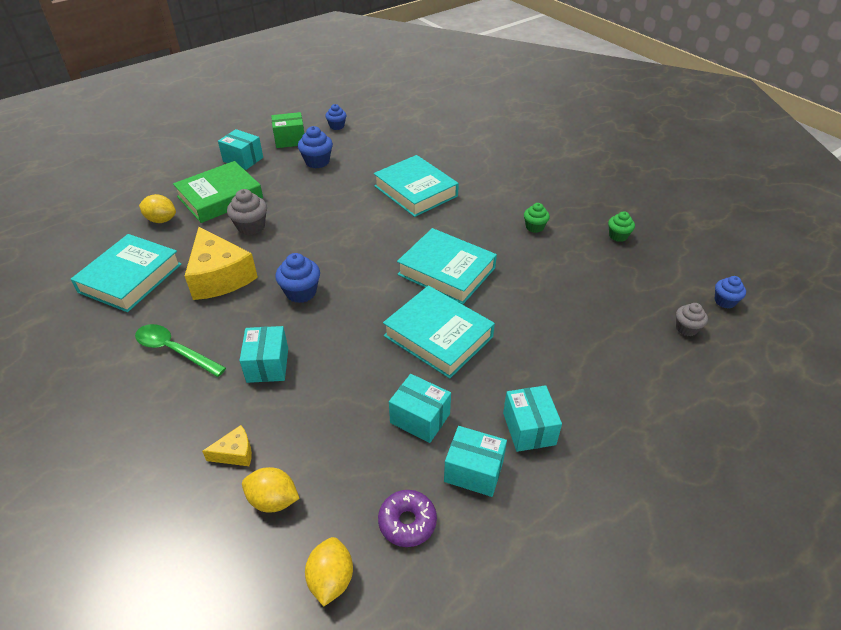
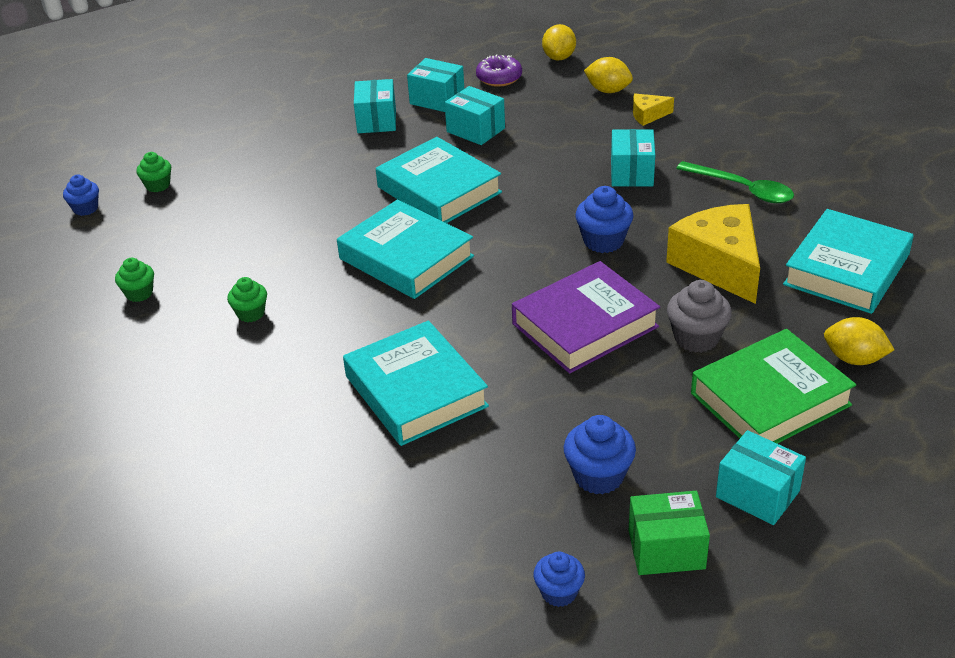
camera: 170 degrees left, 5 degrees down
(319, 231) = (585, 325): none -> purple book
(686, 328) = (158, 185): grey cupcake -> green cupcake

